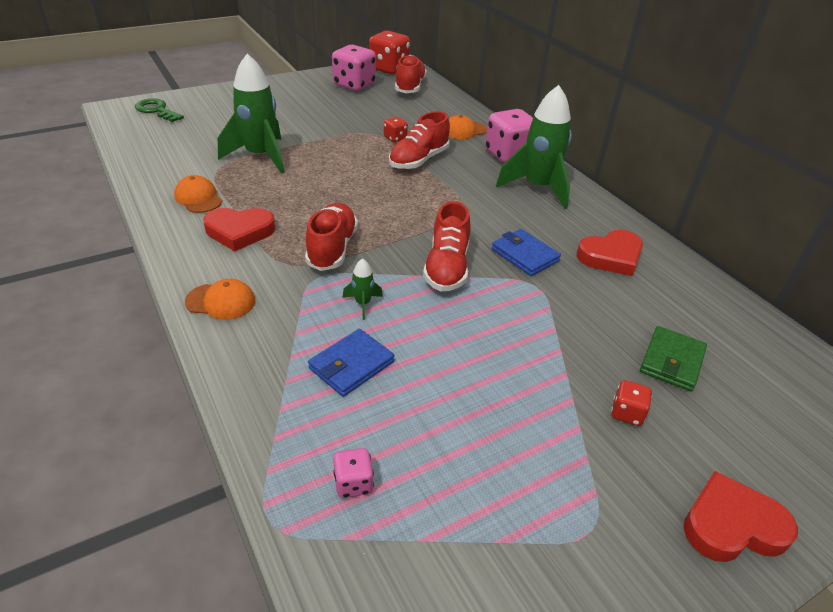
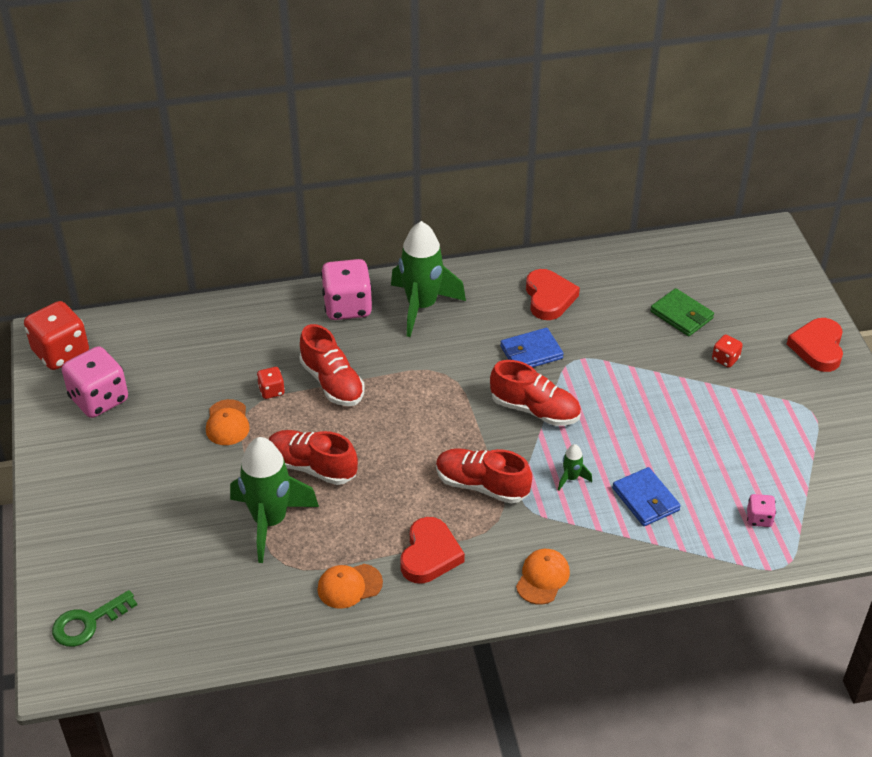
camera: 70 degrees left, 5 degrees up
(410, 87) = (131, 345): red shoe -> red shoe (312, 467)
(464, 130) = (276, 326): orange cap -> orange cap (227, 423)

